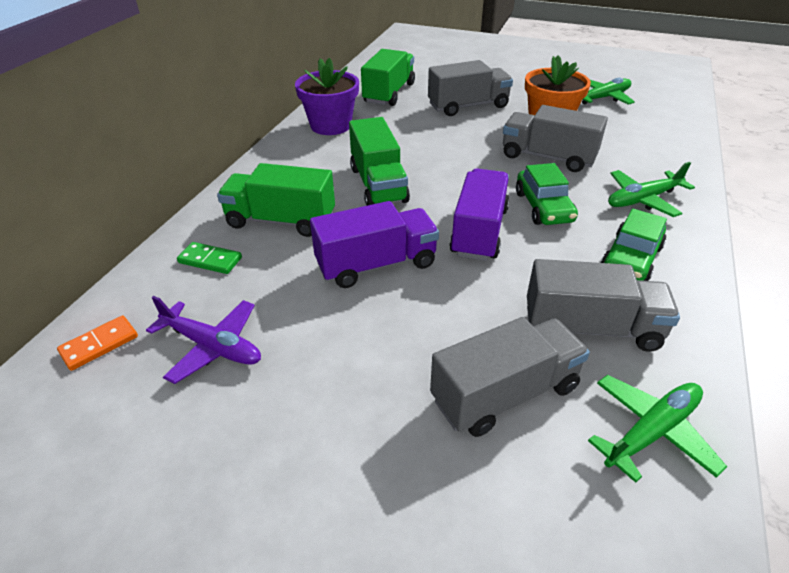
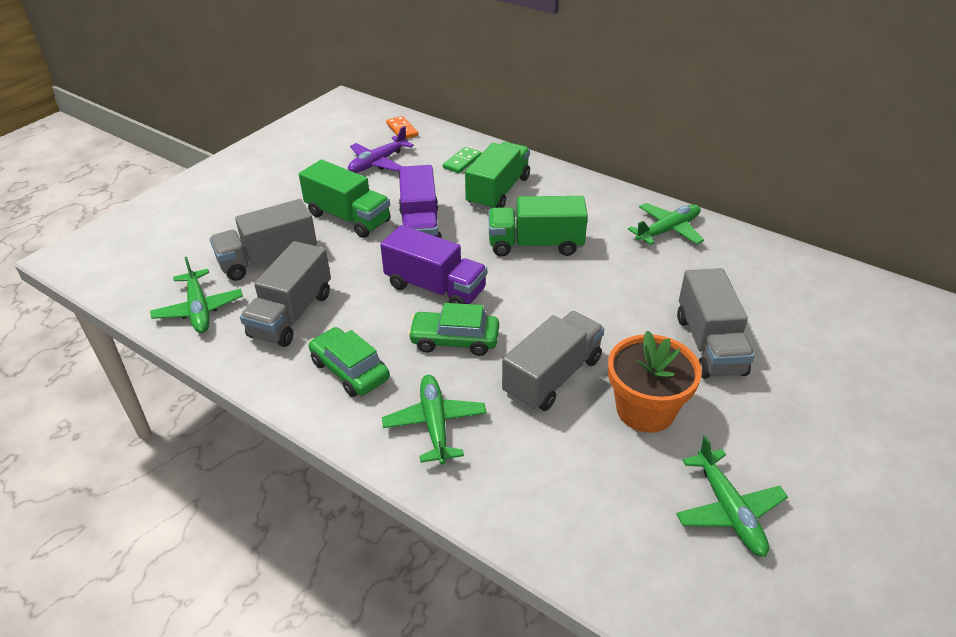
camera: 105 degrees right, 0 degrees up
(331, 125) = (667, 230): purple flower pot -> green plane
(389, 93) = (755, 283): green truck -> green truck (348, 218)
(505, 394) = (268, 259): grey truck -> grey truck turned 75 degrees clockwise

